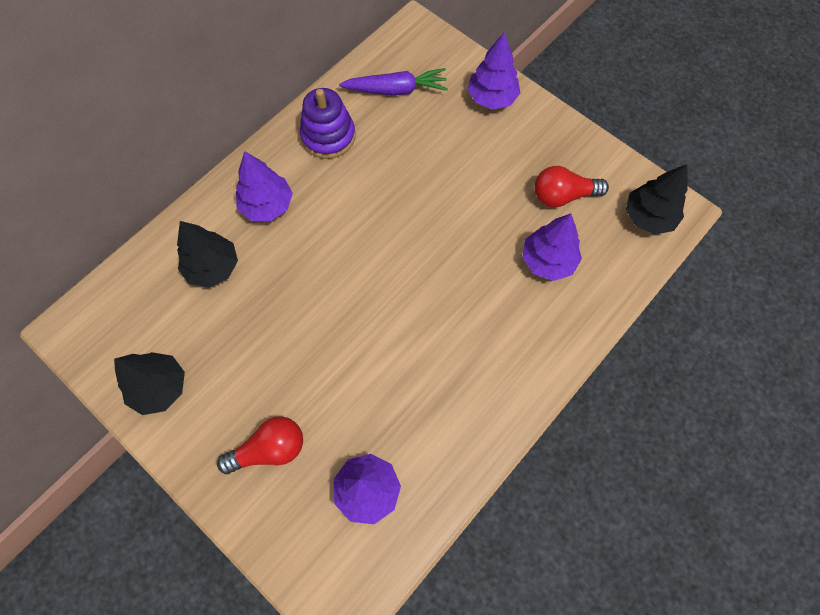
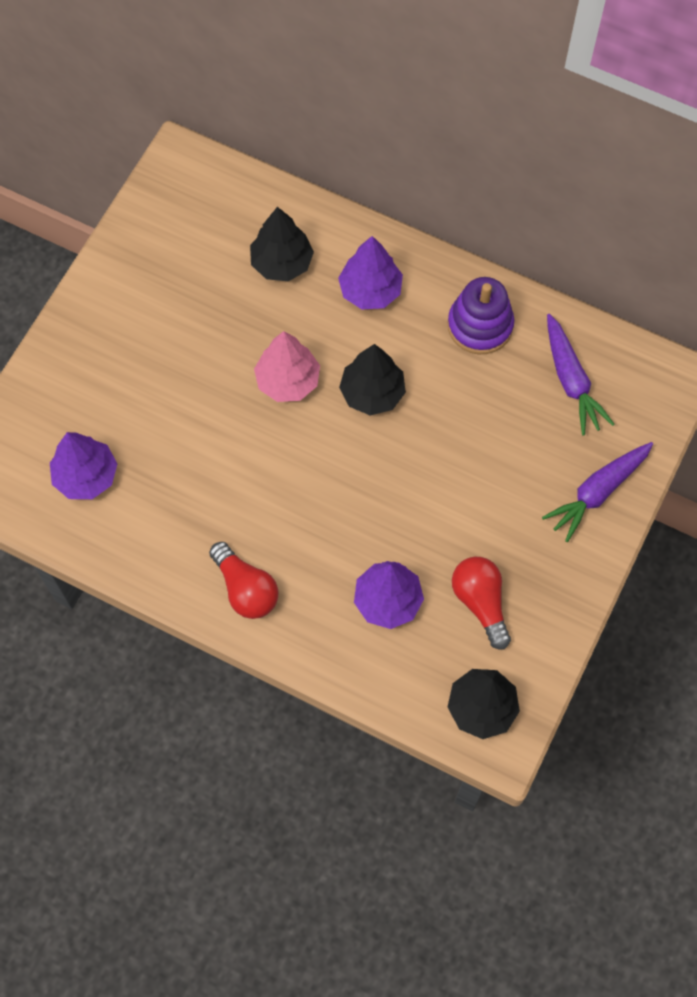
camera: 75 degrees right, 0 degrees up
(160, 387) = (142, 260): black tree -> black tree (372, 393)
(269, 449) = (105, 376): red light bulb -> red light bulb (245, 588)
(328, 289) = (287, 381): none -> pink tree
(492, 98) = (597, 492): purple tree -> purple carrot

